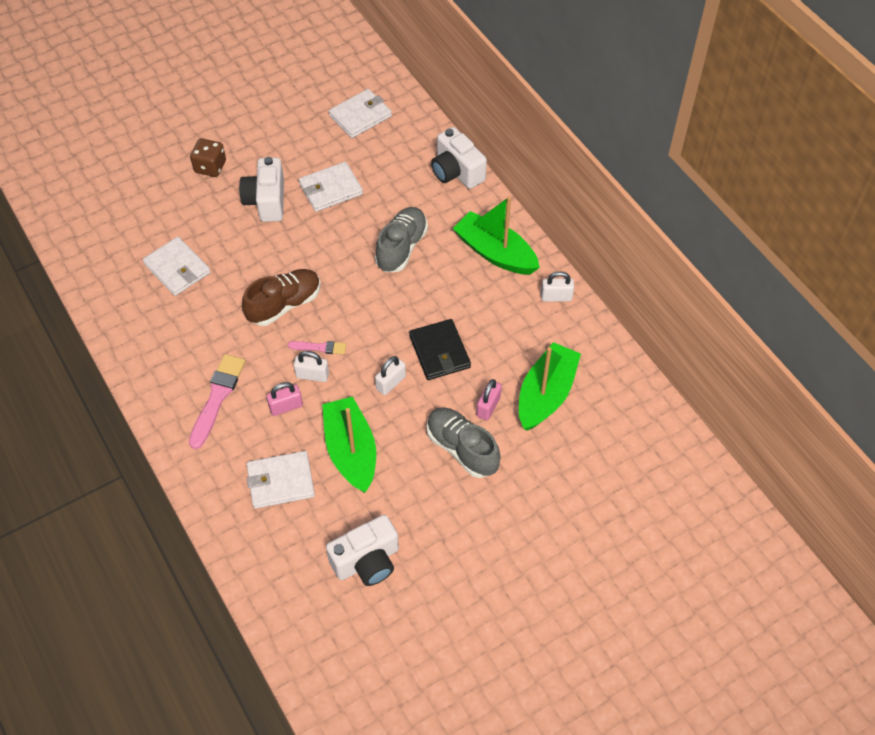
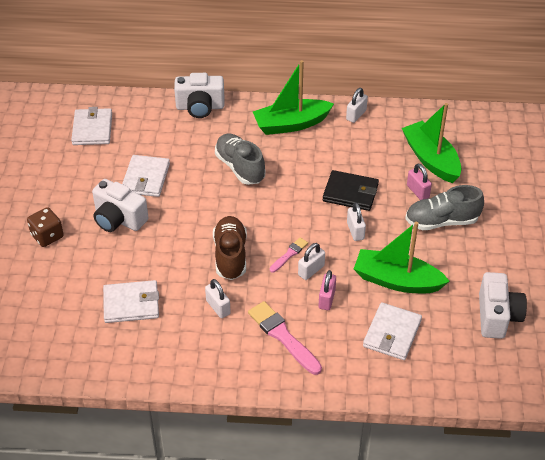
camera: 55 degrees left, 10 degrees down
(217, 331) = (218, 307): none -> white padlock

